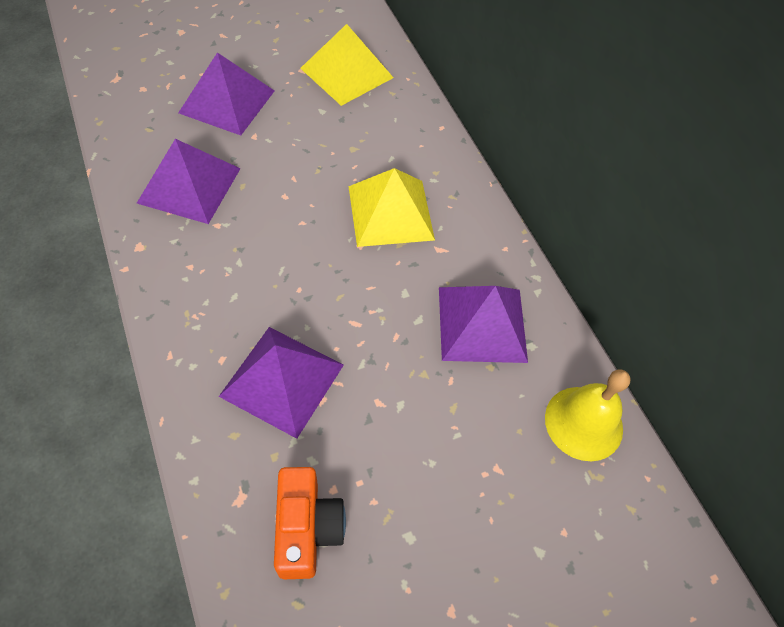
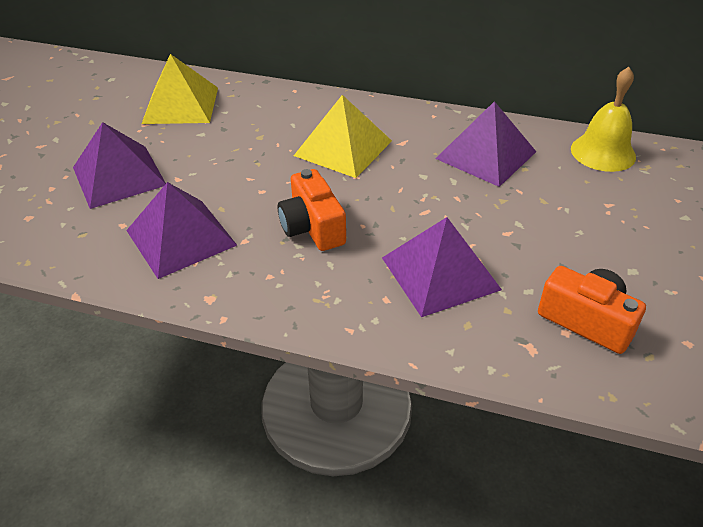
camera: 45 degrees left, 15 degrees down
(268, 257) = (312, 227): none -> orange camera

